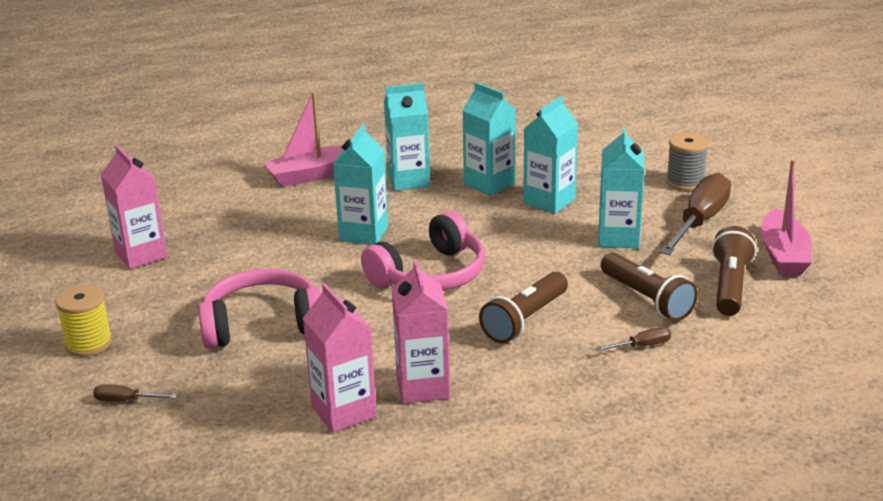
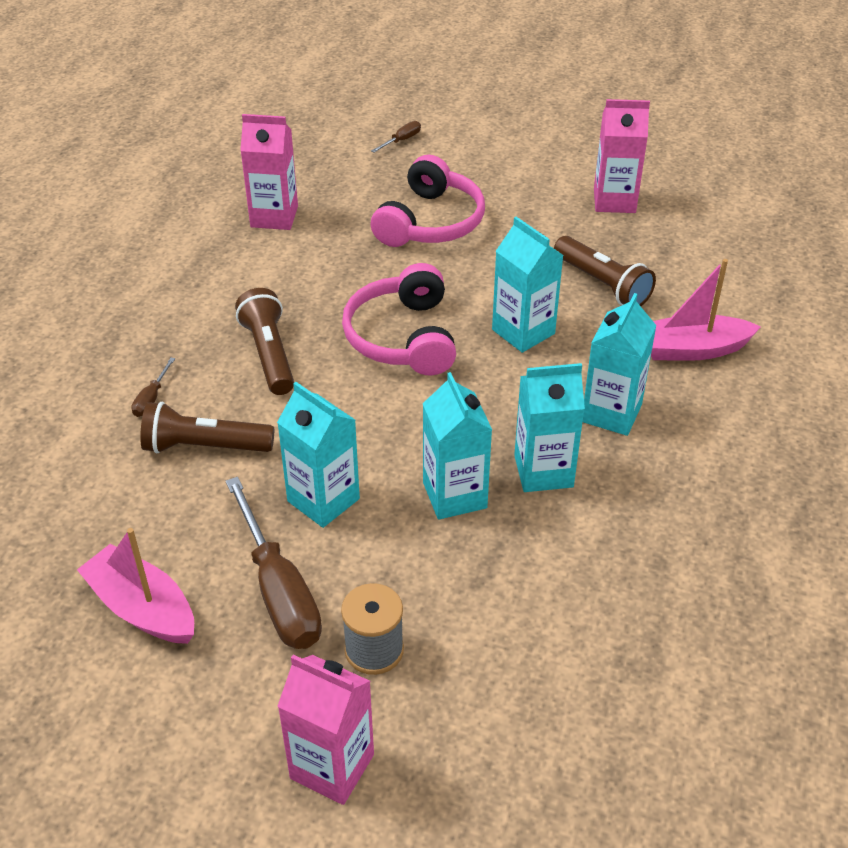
camera: 125 degrees right, 15 degrees up
(89, 344) = (494, 144): yellow spool -> none
(310, 175) = (692, 349): pink boat -> pink boat turned 105 degrees counterclockwise
(422, 387) = (255, 261): pink carton -> pink carton (332, 766)
(730, 286) = (151, 520): brown flashlight -> brown flashlight (602, 284)

